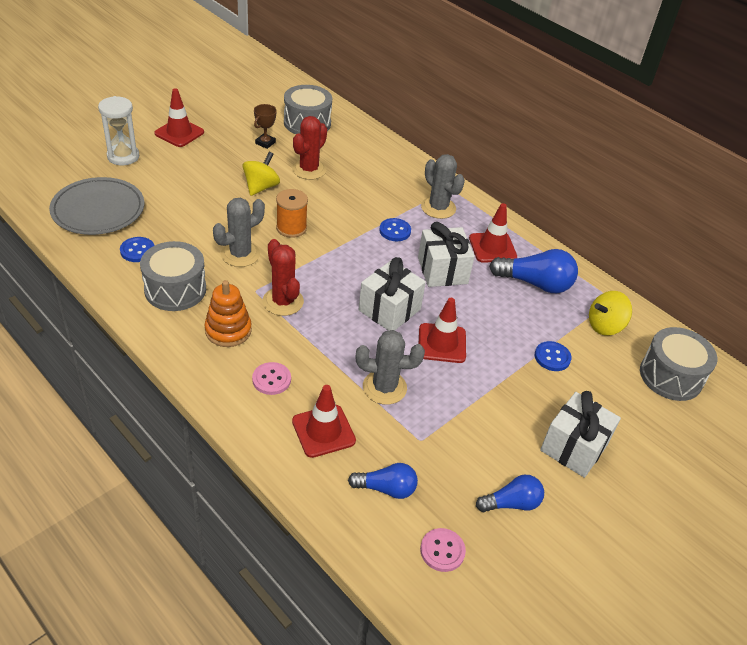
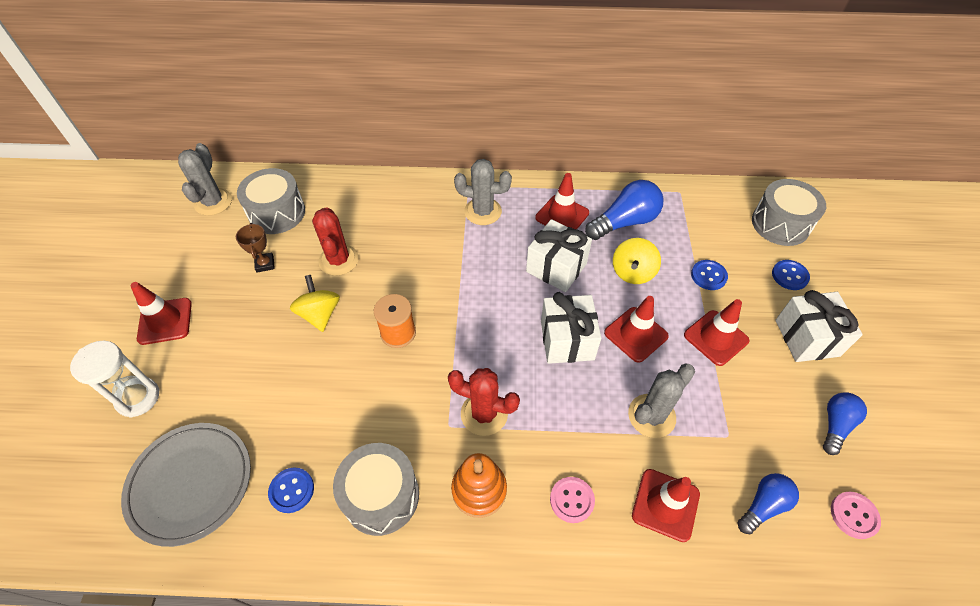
camera: 40 degrees left, 10 degrees up
(240, 254) = (390, 401): grey cactus -> grey cactus (213, 202)
(395, 231) = (479, 261): blue button -> blue button (789, 276)
(499, 390) = (716, 338): none -> red traffic cone
(605, 326) = (703, 219): yellow spinning top -> yellow spinning top (632, 272)

